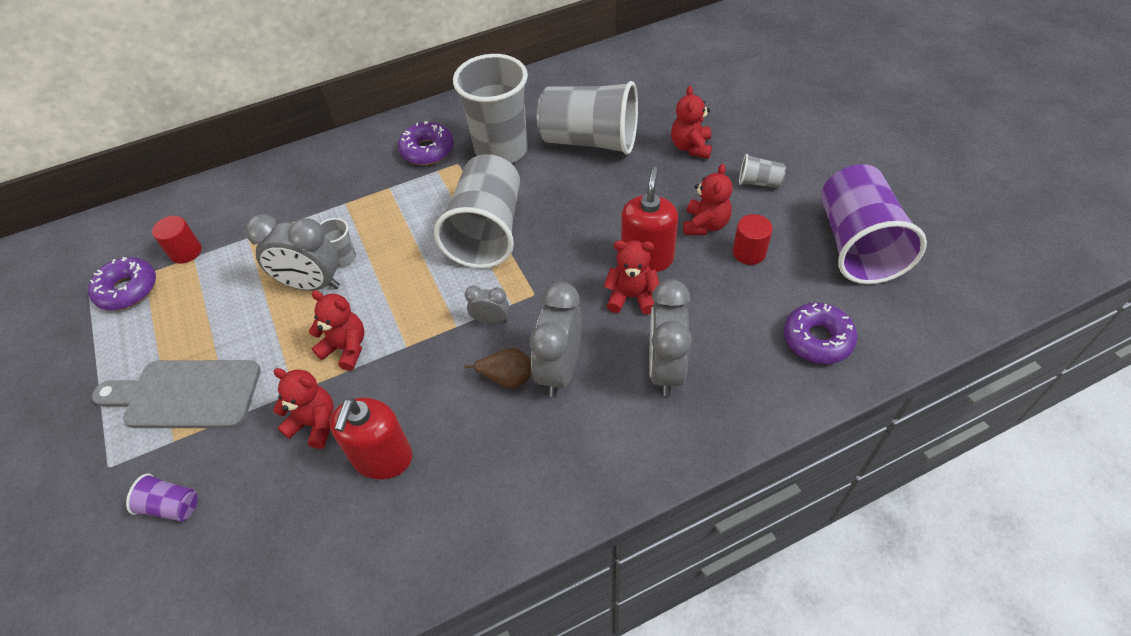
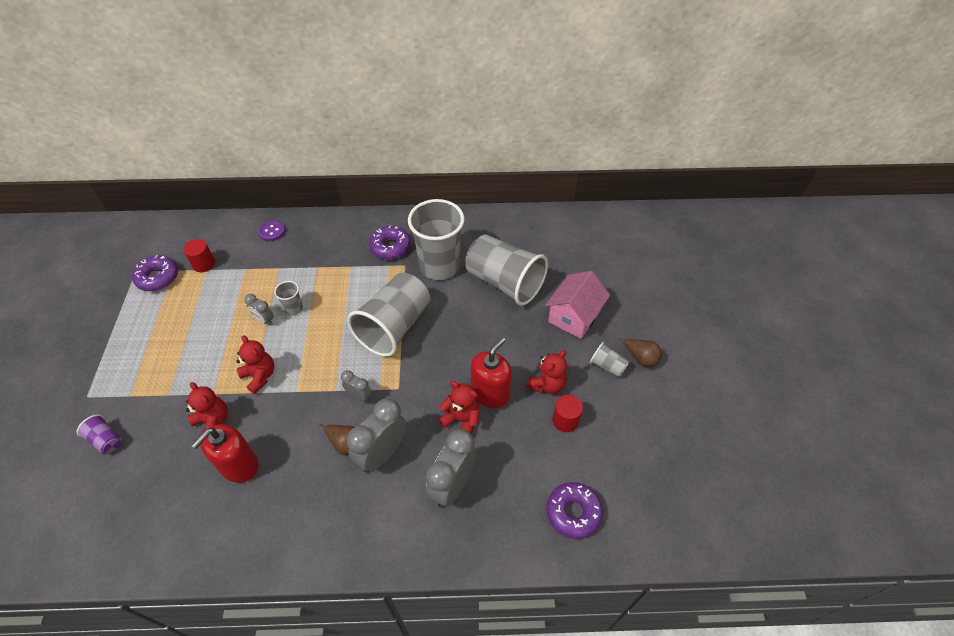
camera: 20 degrees right, 0 degrees up
(186, 395) = (152, 367): grey cutting board -> none
(259, 184) = (272, 231): none -> purple button
(311, 284) = (264, 320): grey clock -> grey clock, size x0.52
(691, 147) = (574, 316): red teddy bear -> pink house
(789, 162) = (641, 358): none -> brown pear
(857, 245) = (650, 449): purple cup -> none

